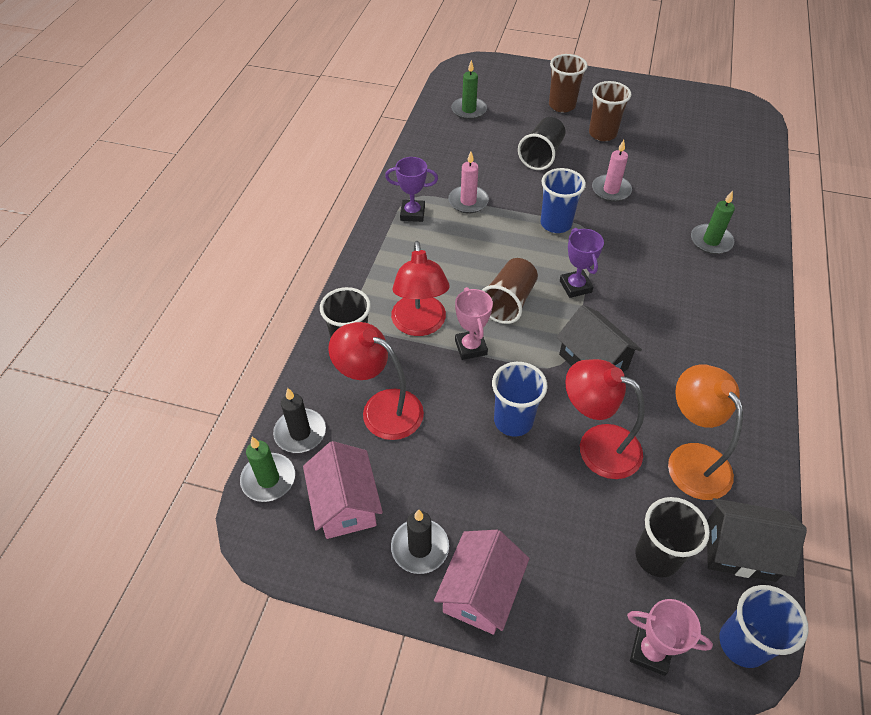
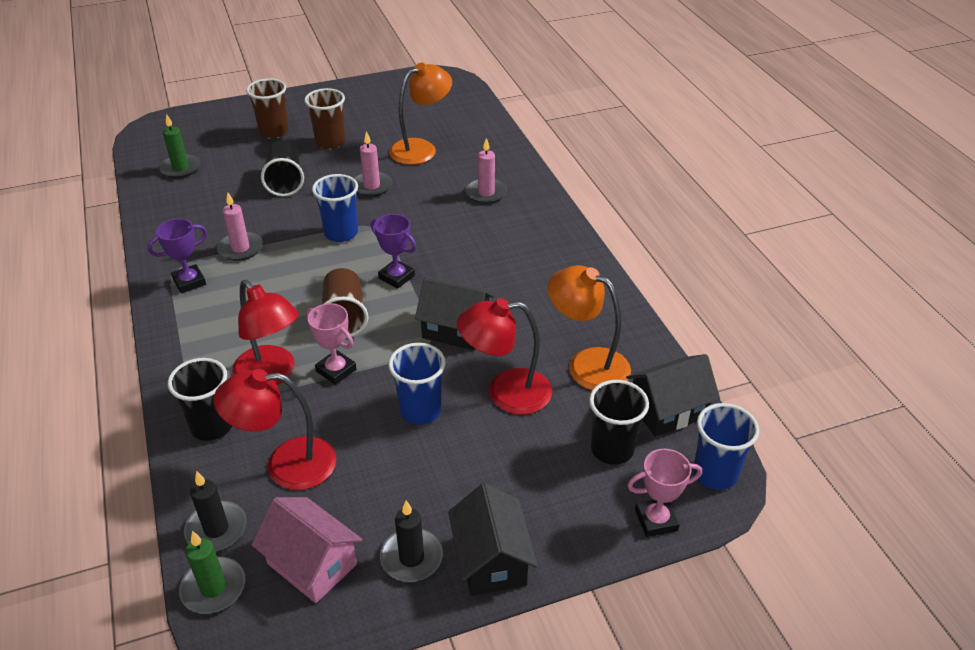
camera: 35 degrees left, 10 degrees down
(480, 592) = (491, 560): pink house -> black house
(679, 172) = (421, 149): none -> orange lamp
(711, 241) = (486, 193): green candle -> pink candle

